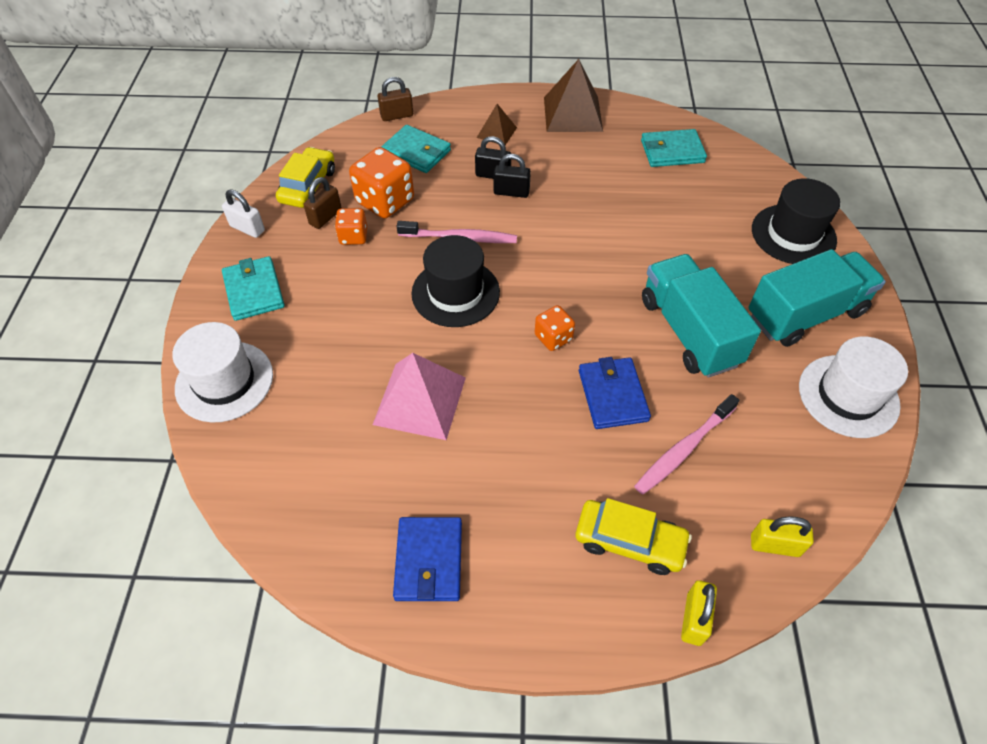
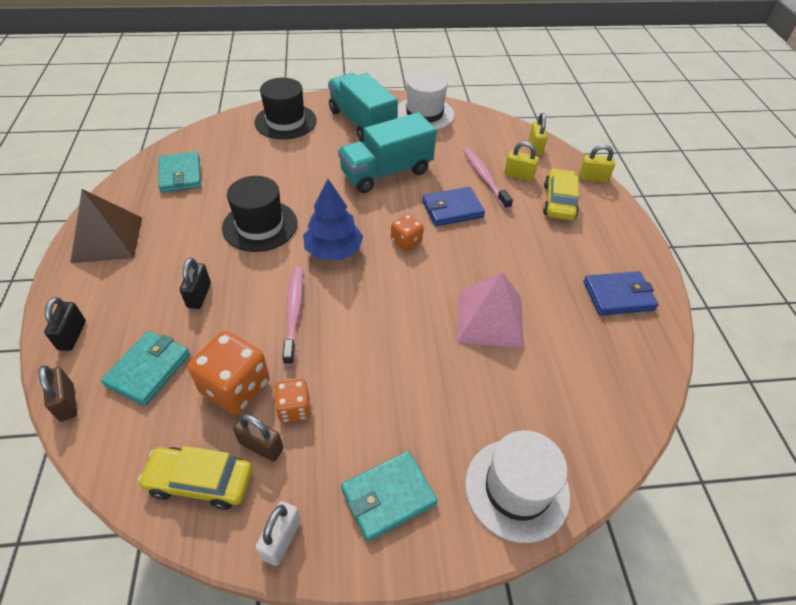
camera: 100 degrees left, 5 degrees down
(455, 293) = (366, 308): black hat -> black hat (260, 225)
(496, 132) = (126, 298): brown pyramid -> none
(511, 192) = (228, 279): black padlock -> black padlock (72, 335)
(543, 271) = (333, 251): none -> blue tree
(684, 449) = (484, 178): pink toothbrush -> pink toothbrush turned 150 degrees counterclockwise
(693, 499) = (518, 175): none -> yellow padlock

